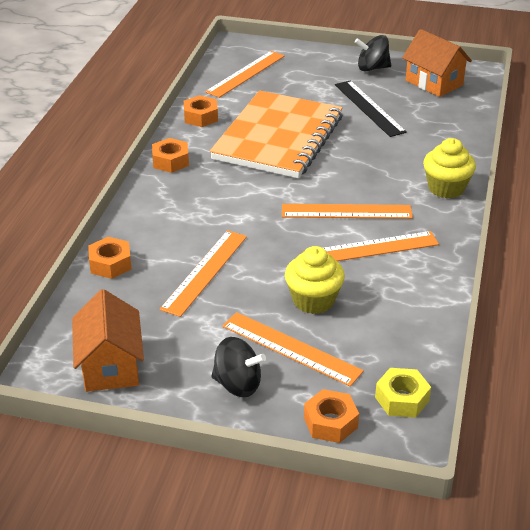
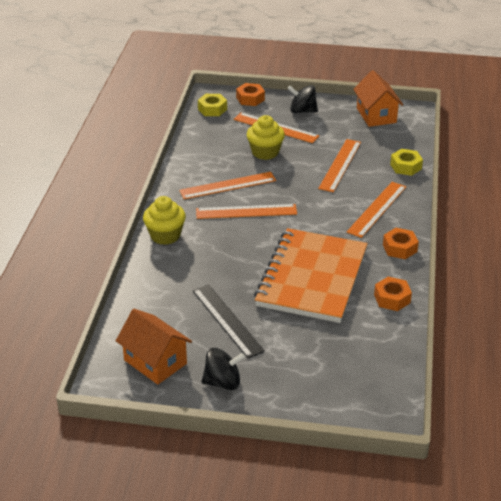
camera: 175 degrees right, 0 degrees up
(110, 264) = (405, 166): orange nut -> yellow nut
(246, 74) = (365, 363): orange ruler -> orange ruler (377, 209)

